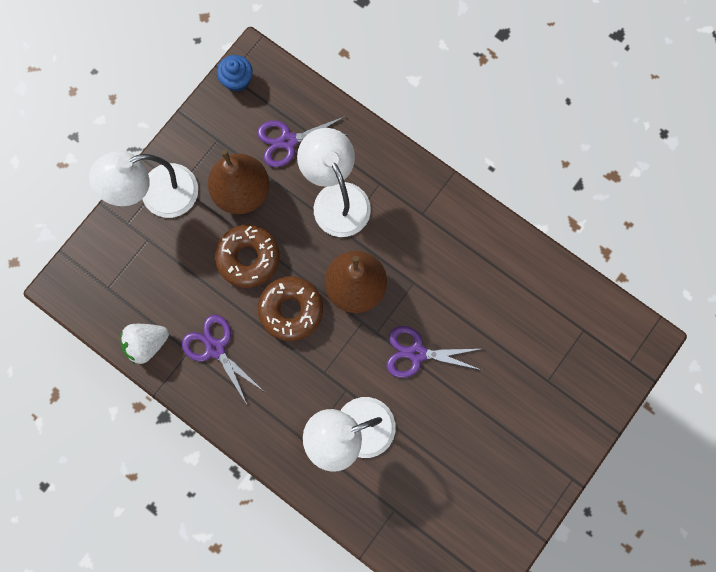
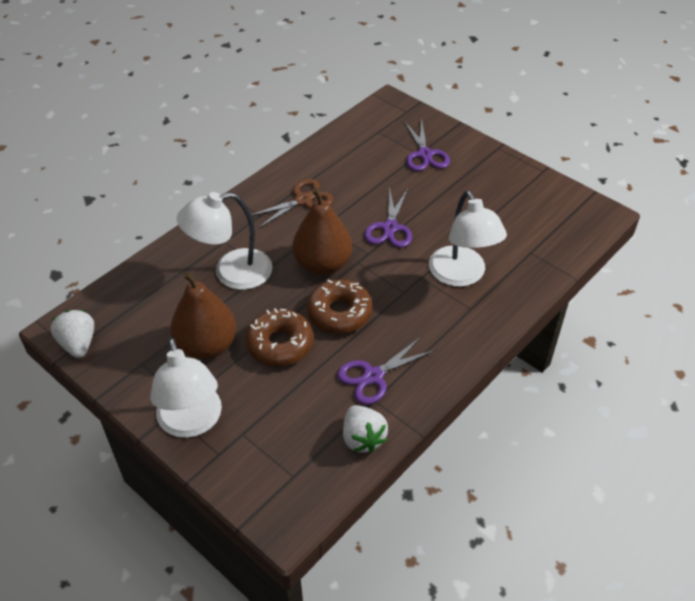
camera: 85 degrees left, 30 degrees down
(237, 80) = (78, 344): blue cupcake -> white strawberry
(288, 141) = (161, 305): purple scissors -> purple scissors (425, 154)
(451, 255) = (303, 200): none -> brown scissors

